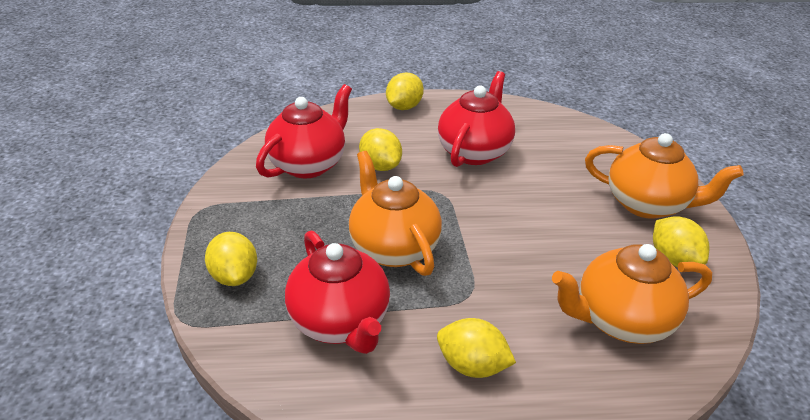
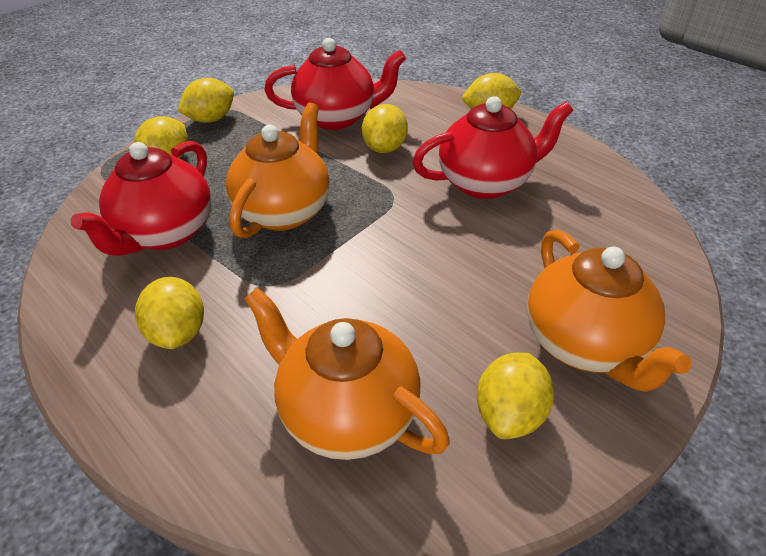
camera: 50 degrees right, 5 degrees up
(207, 223) = (211, 119): none -> yellow lemon

